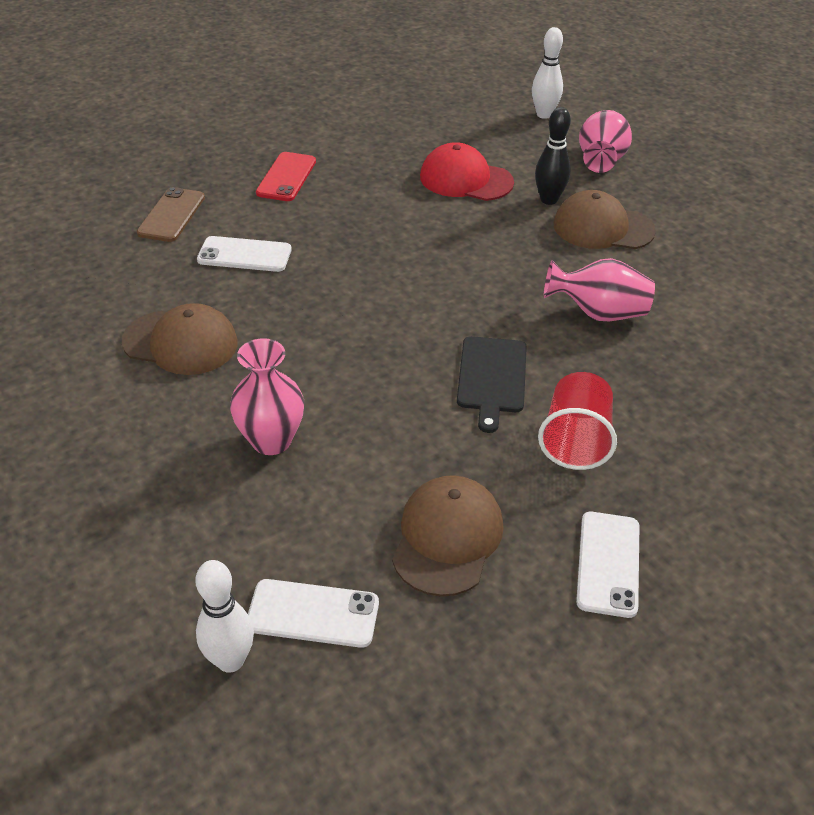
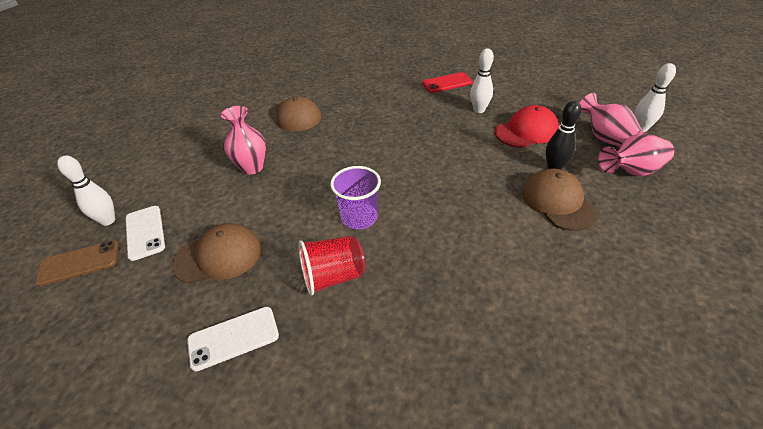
camera: 60 degrees right, 0 degrees up
(171, 215) = (380, 72): brown phone -> brown phone (79, 263)
(244, 255) = (374, 100): white phone -> none
(382, 187) = (479, 110): none -> white bowling pin
(465, 179) = (526, 131): red cap -> red cap turned 75 degrees clockwise
(492, 378) = (359, 217): black cutting board -> purple cup
(598, 313) = (465, 237): pink vase -> pink vase (604, 138)

